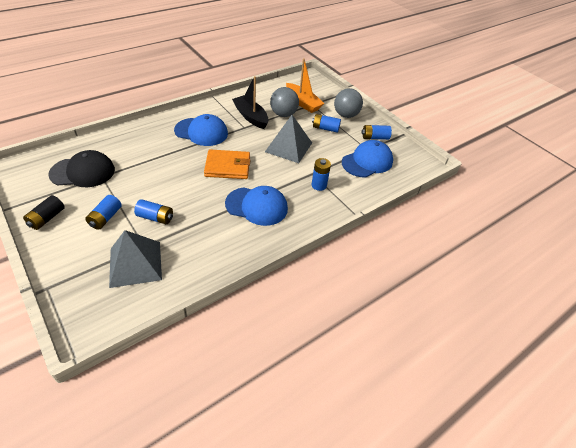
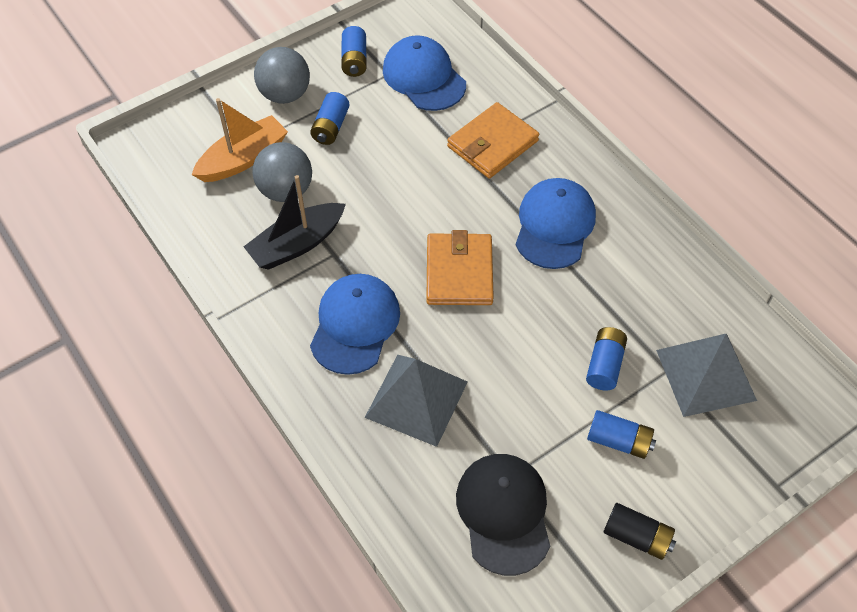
camera: 85 degrees left, 10 degrees up
(288, 147) = (392, 183): grey pyramid -> grey pyramid (416, 399)
(319, 185) = (492, 144): blue battery -> orange wallet

